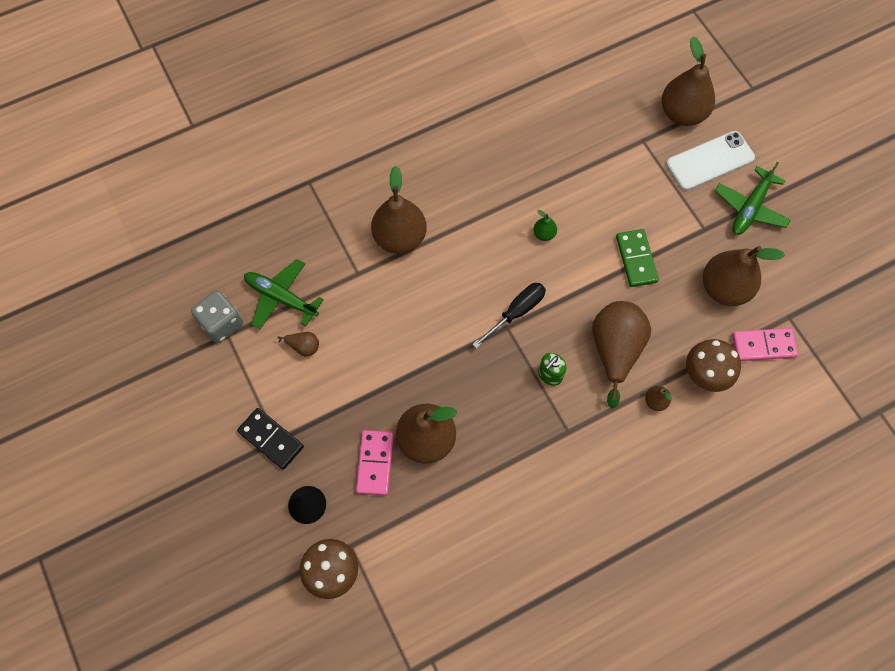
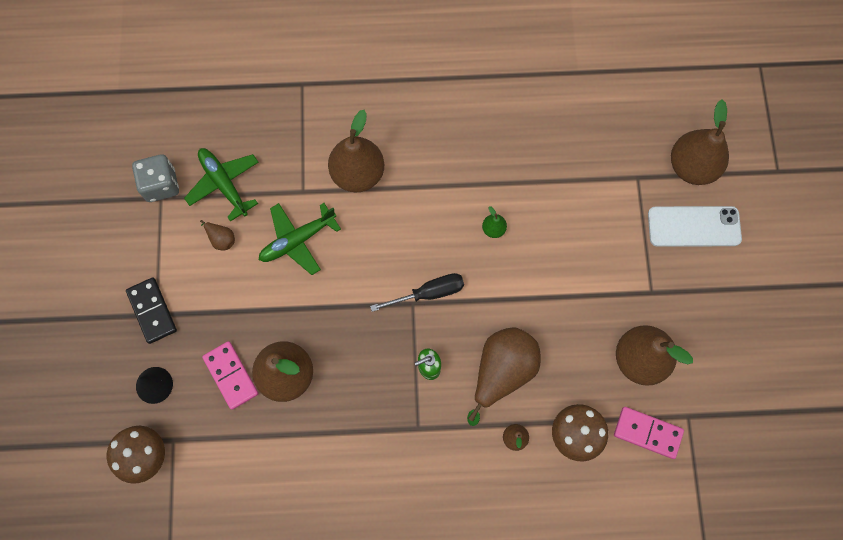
camera: 25 degrees right, 5 degrees up
(375, 463) = (231, 375): pink domino -> pink domino turned 60 degrees counterclockwise
(636, 259) = (569, 292): green domino -> none
(750, 208) = (708, 291): green plane -> green plane (297, 240)

